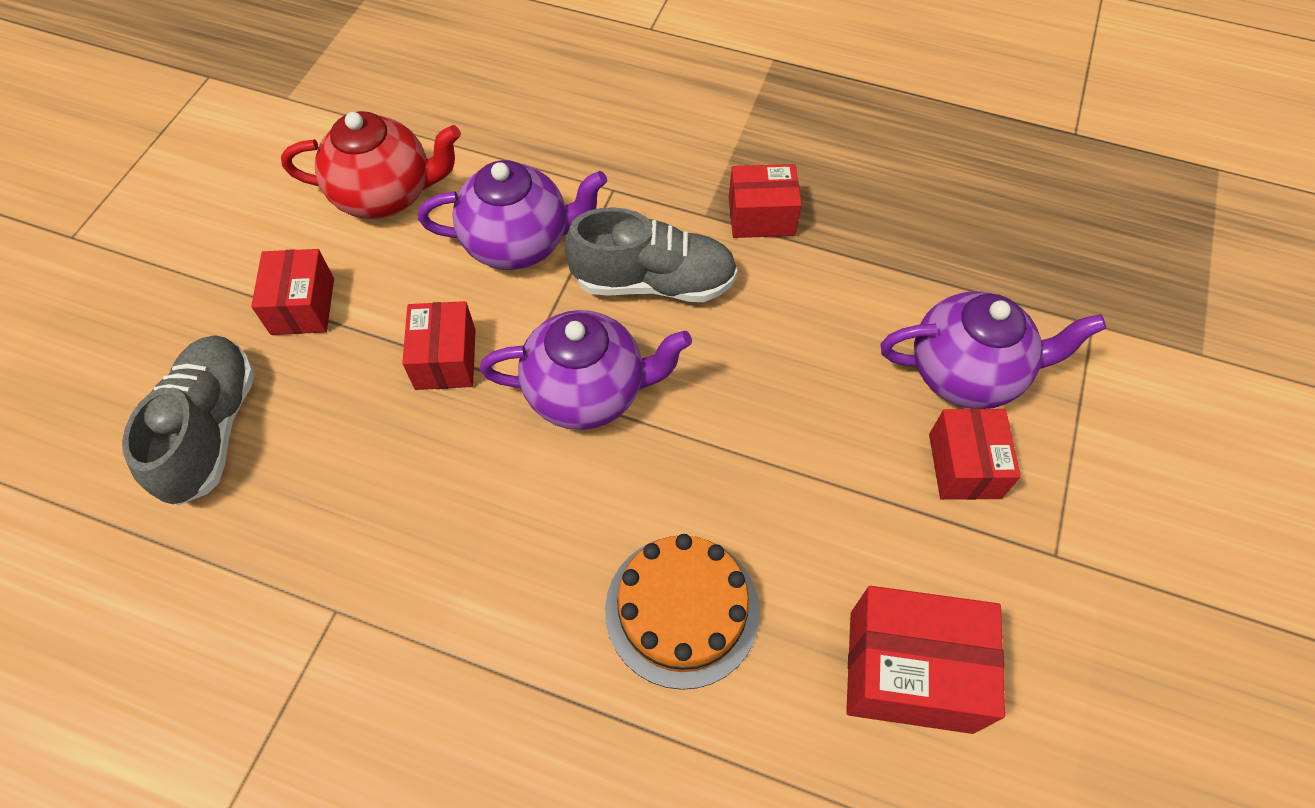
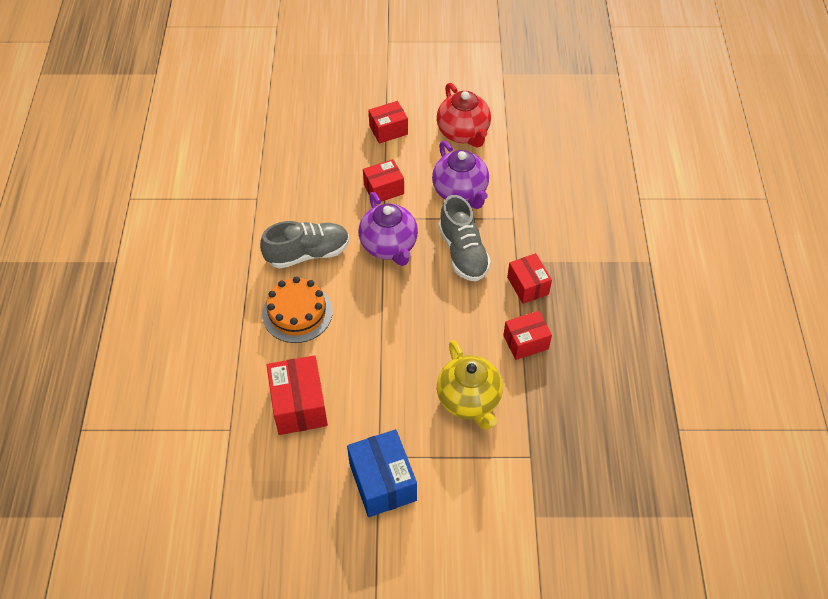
camera: 70 degrees right, 5 degrees down
(211, 430) = (317, 127): grey shoe -> grey shoe (308, 253)
(964, 466) = (413, 408): red box -> red box (525, 342)
(967, 373) = (469, 400): purple teapot -> yellow teapot
(1110, 564) = (382, 482): none -> blue box

